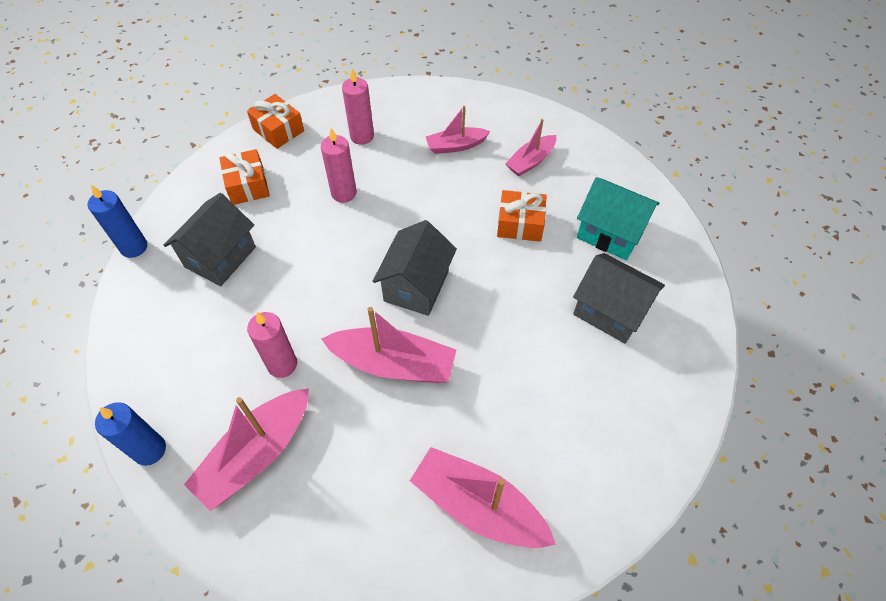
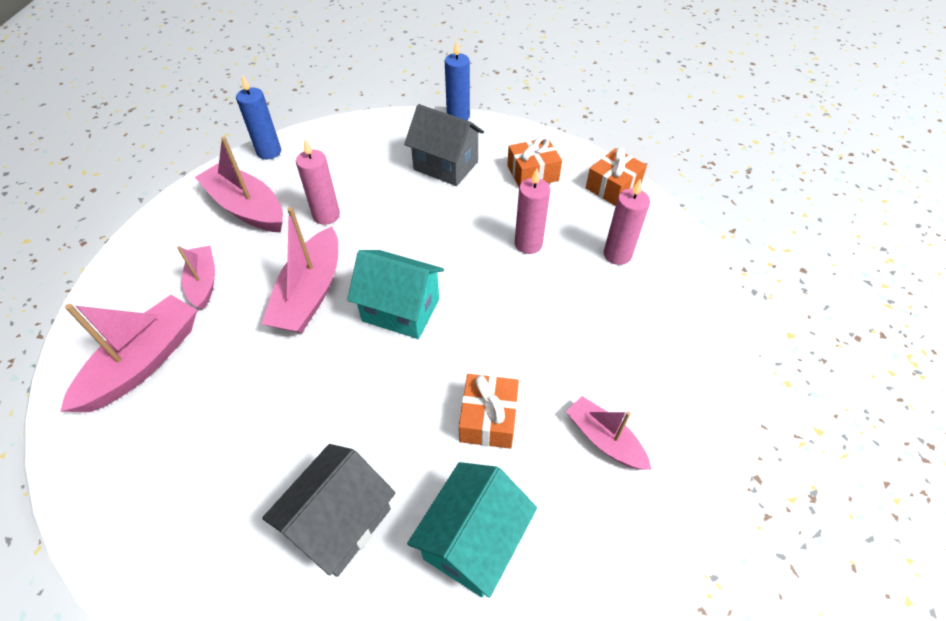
camera: 90 degrees right, 5 degrees down
(416, 286) = (401, 310): grey house -> turquoise house
(455, 146) = (618, 348): pink boat -> pink boat (204, 282)

